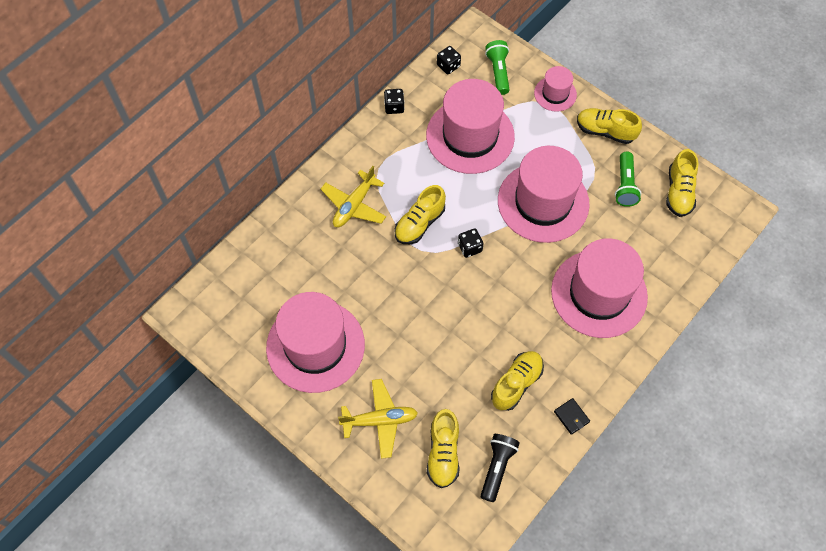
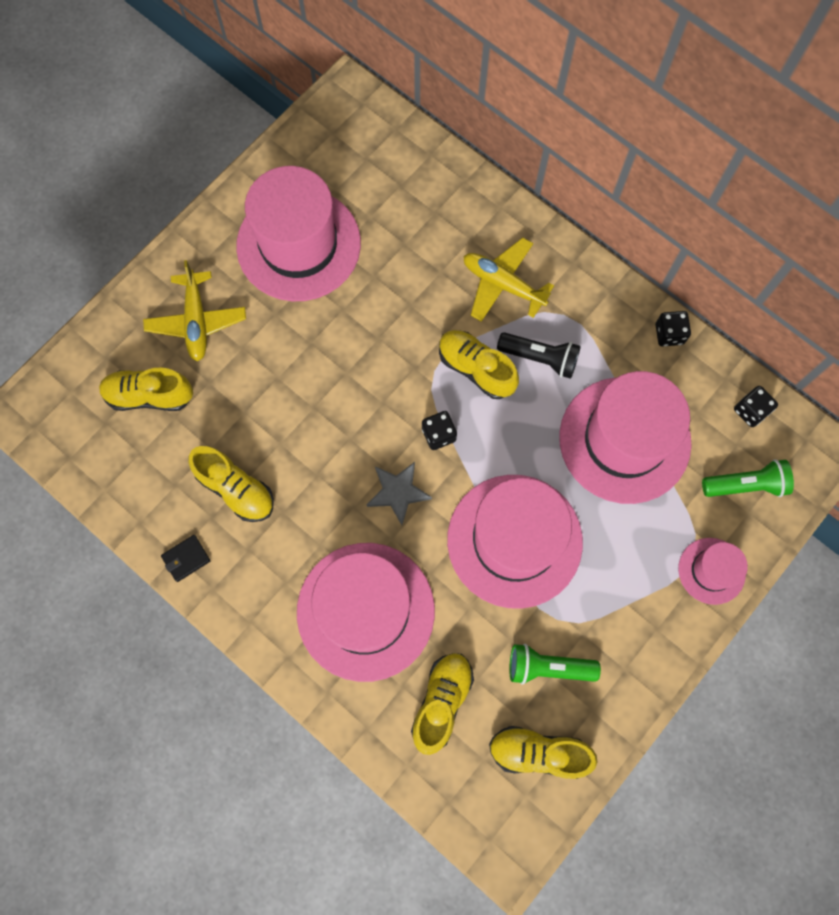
camera: 90 degrees right, 10 degrees up
(497, 468) = (126, 460): black flashlight -> black flashlight (540, 358)
(513, 274) = (398, 492): none -> grey star
(605, 131) = (645, 645): yellow shoe -> yellow shoe (442, 701)

